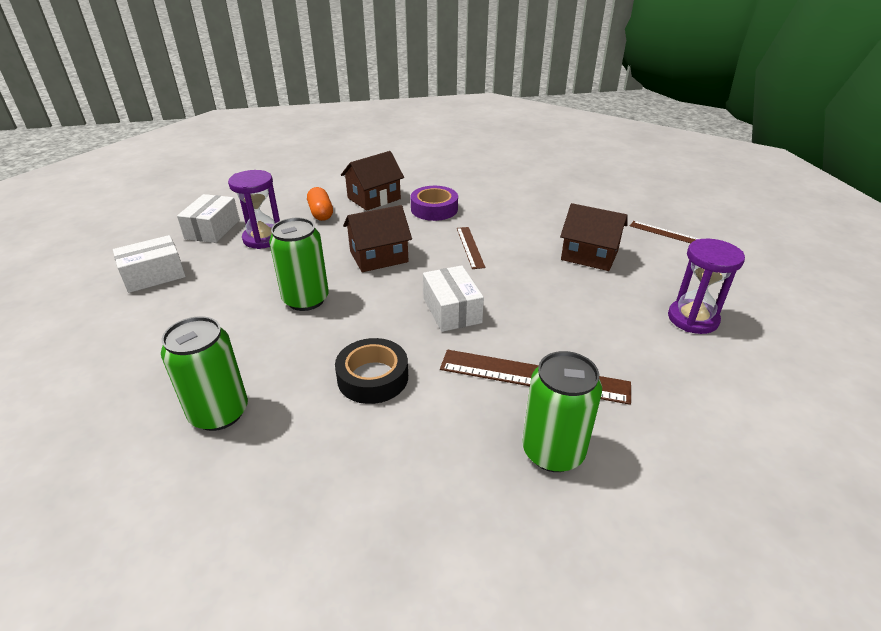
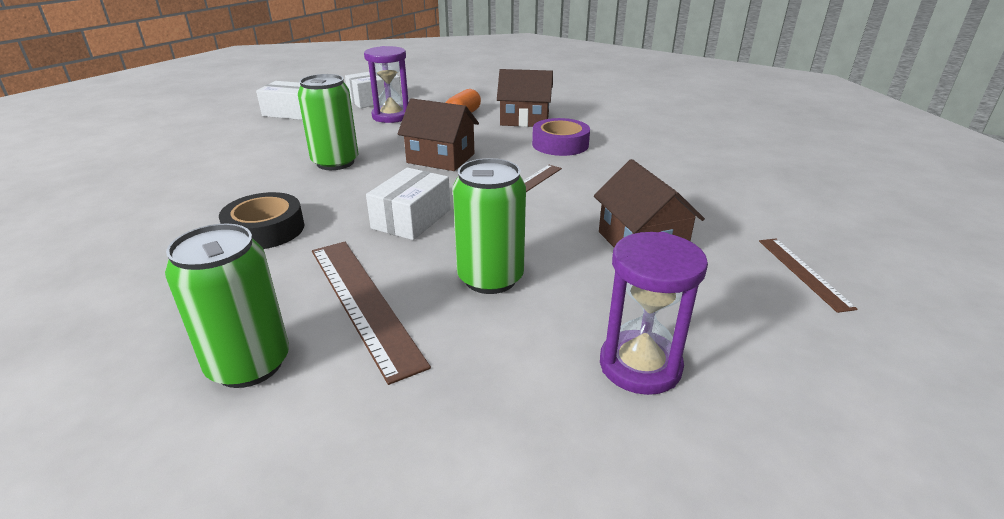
camera: 45 degrees right, 5 degrees down
(219, 413) = (160, 198): green can -> green can (490, 278)

